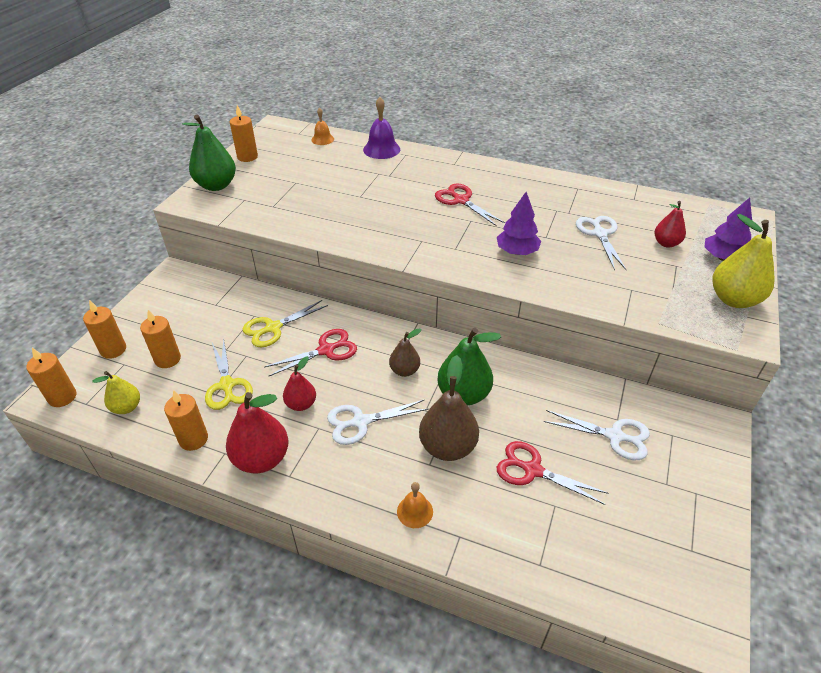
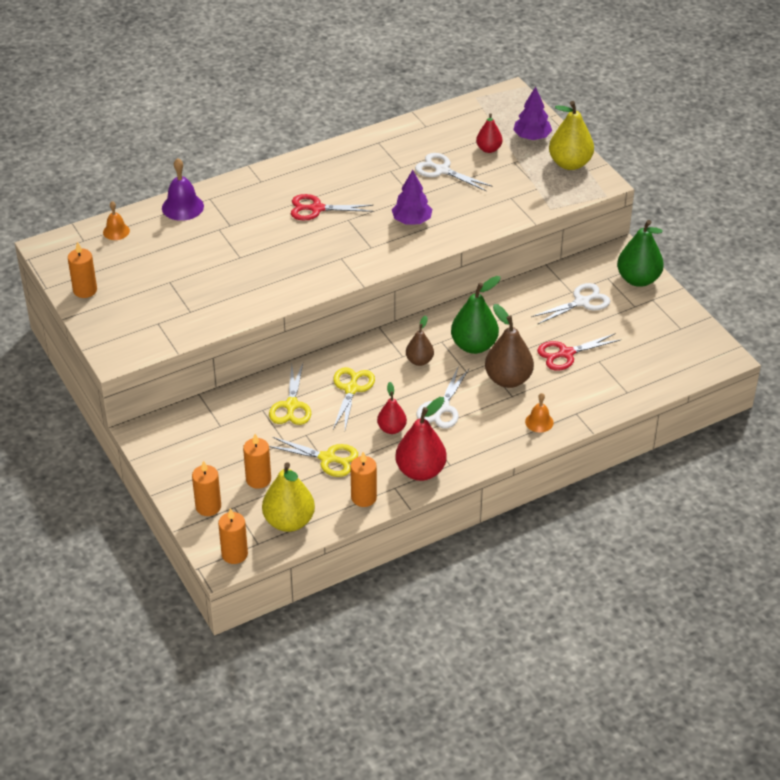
camera: 50 degrees left, 0 degrees up
(126, 407) = (289, 521): yellow pear -> yellow pear, size x1.70
(216, 185) = (112, 329): green pear -> green pear (638, 279)
(326, 350) = (351, 389): red scissors -> yellow scissors

